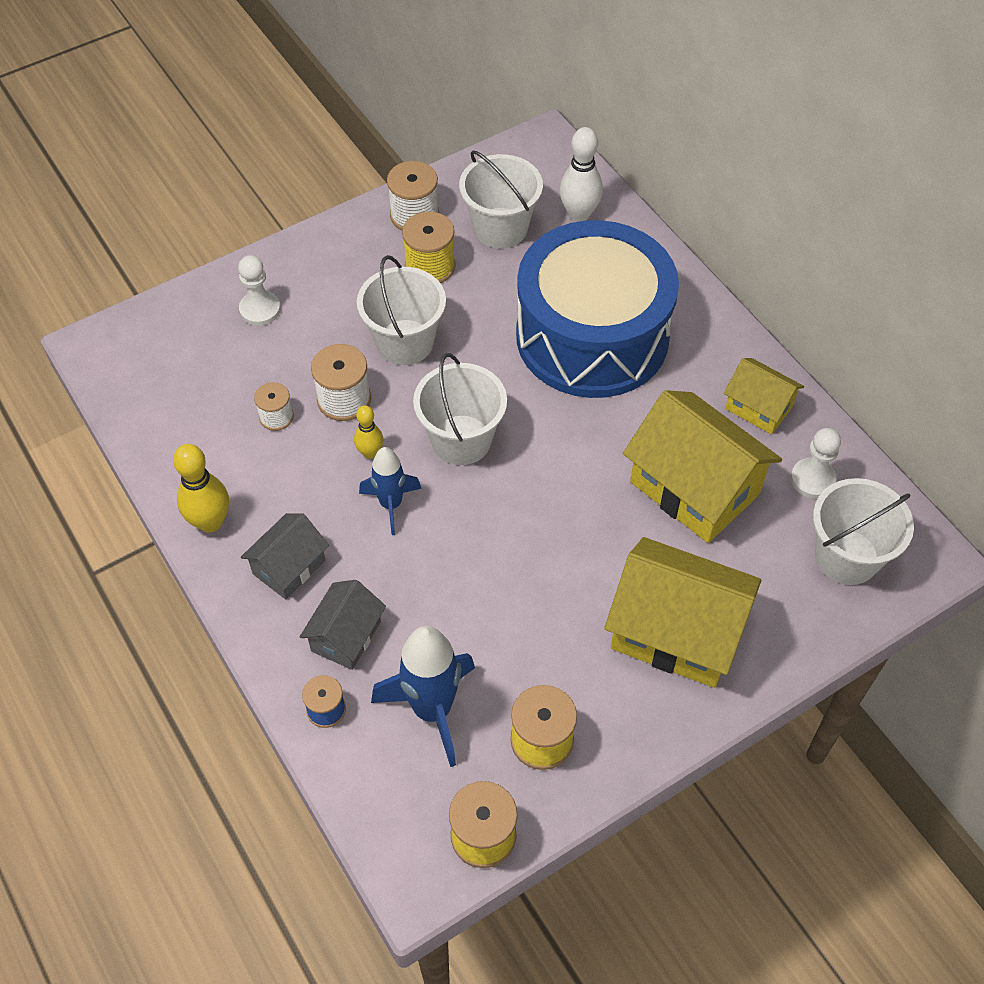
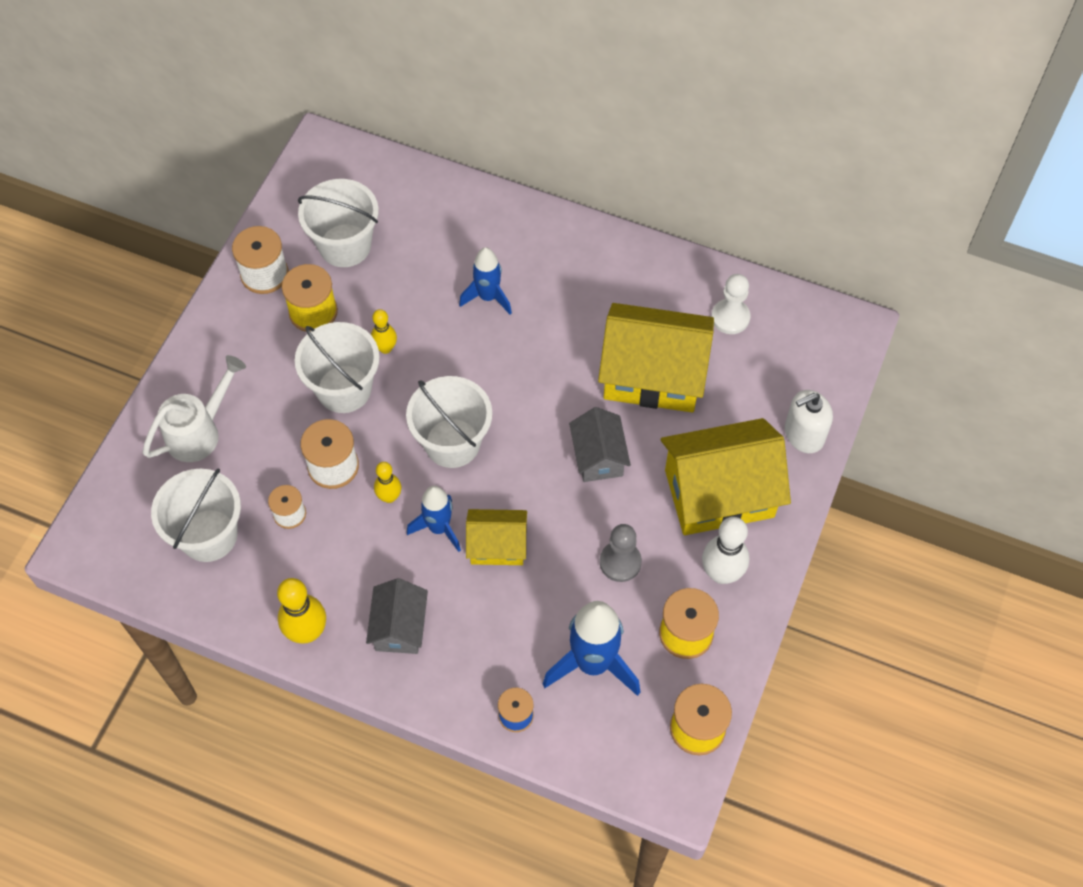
camera: 35 degrees left, 5 degrees up
(260, 309) = (200, 432): white pawn -> white watering can
(346, 636) = (486, 651): grey house -> grey house (598, 457)
(467, 329) = (385, 348): none -> yellow bowling pin
(530, 635) = (620, 562): none -> grey pawn
(579, 214) = (399, 198): white bowling pin -> white bowling pin (721, 573)
(592, 336) = (488, 297): blue drum -> blue rocket
(758, 407) = (653, 283): yellow house -> yellow house (497, 545)
(806, 629) = (804, 434): none -> white soap dispenser
(846, 557) = (794, 363): white bucket -> white bucket (208, 535)

